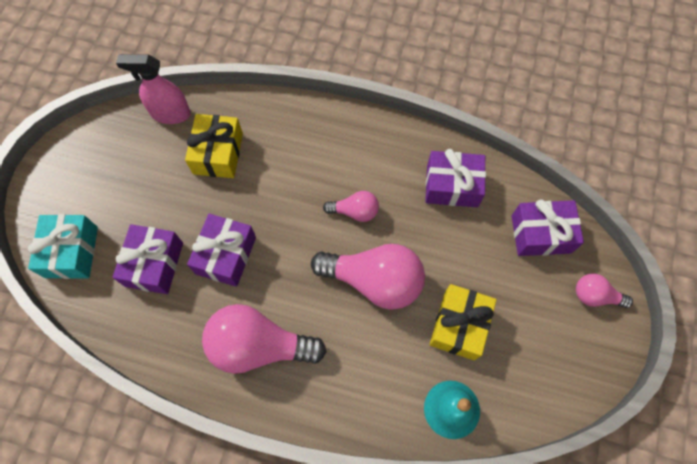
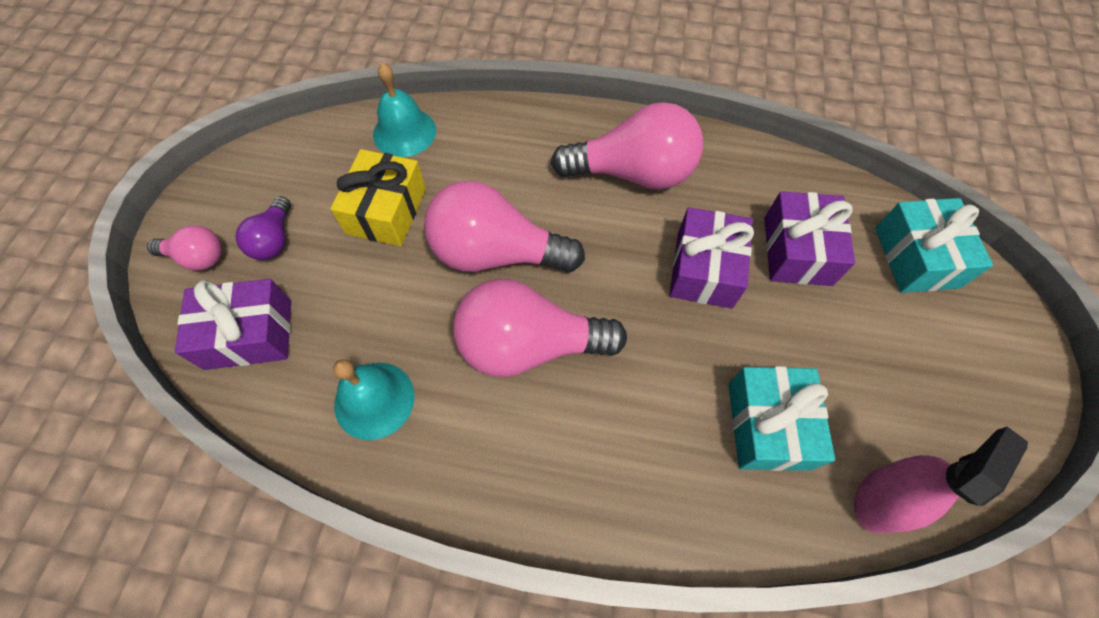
camera: 175 degrees right, 5 degrees down
(170, 113) = (881, 499): pink spray bottle -> pink spray bottle turned 45 degrees counterclockwise
(218, 153) = (768, 425): yellow gift -> turquoise gift
(355, 211) = (529, 345): pink light bulb -> pink light bulb, size x1.95
(452, 186) = (374, 400): purple gift -> turquoise bell
(541, 306) = (274, 240): none -> purple light bulb

